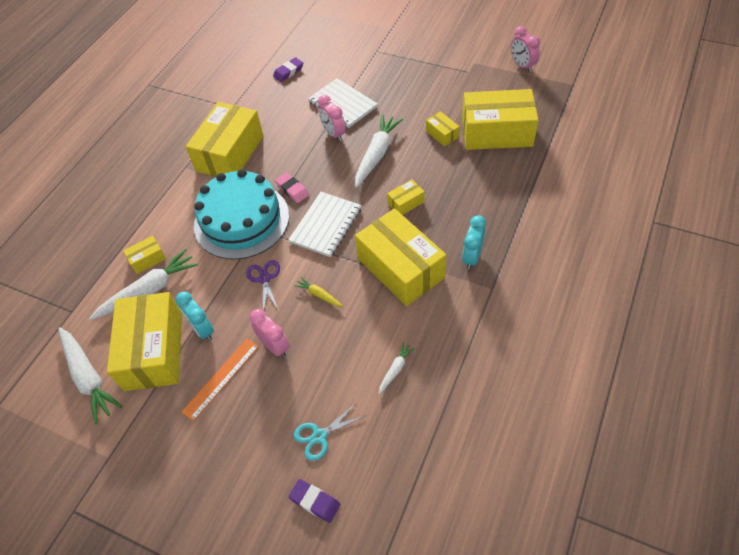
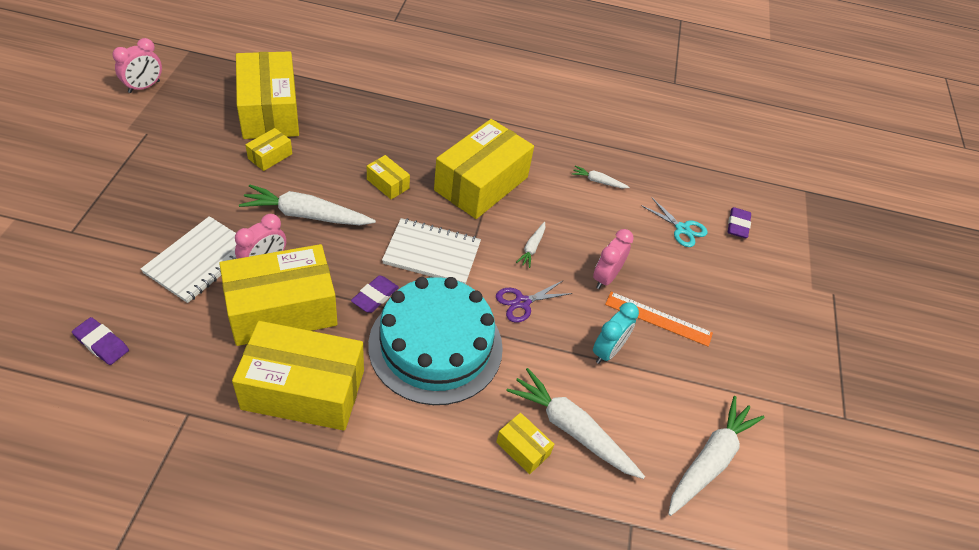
camera: 115 degrees left, 5 degrees down
(154, 351) = (651, 396): yellow box -> yellow box (282, 309)
(292, 190) = (375, 296): pink eraser -> purple eraser
(319, 295) = (532, 248): yellow carrot -> white carrot
(472, 257) = (457, 132): turquoise clock -> none

